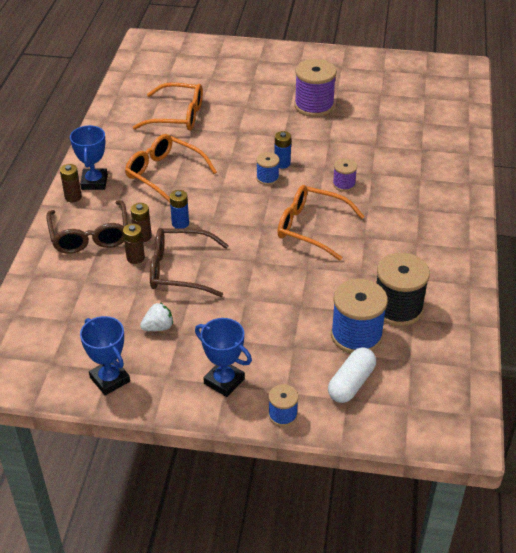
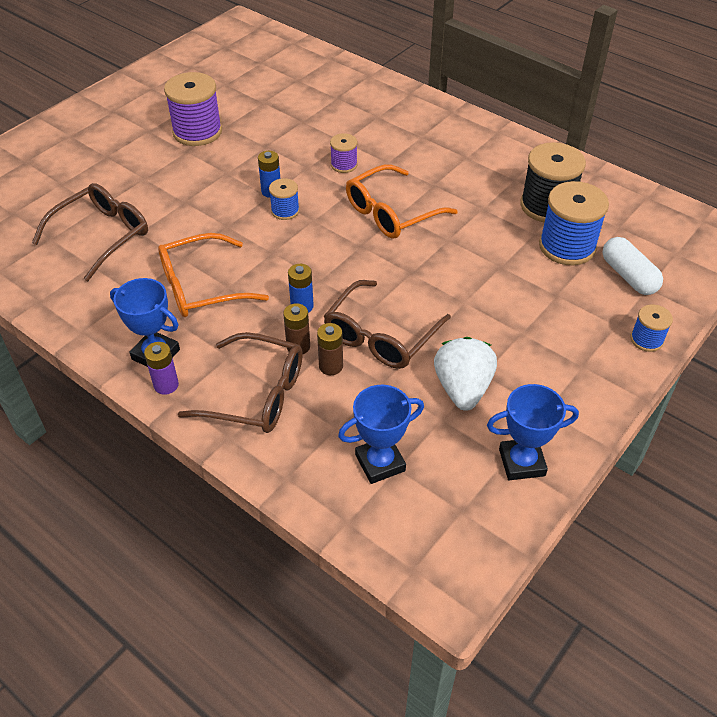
camera: 60 degrees left, 5 degrees up
(73, 197) = (166, 385): brown battery -> purple battery
(158, 327) = (462, 388): white strawberry -> white strawberry, size x1.71
(177, 116) = (102, 236): orange glasses -> brown glasses
(224, 381) = (577, 365): blue trophy -> blue trophy (380, 463)

